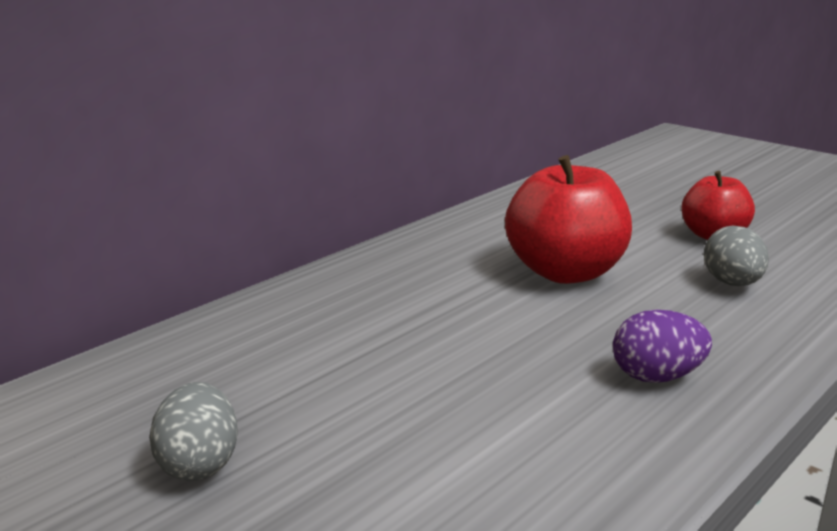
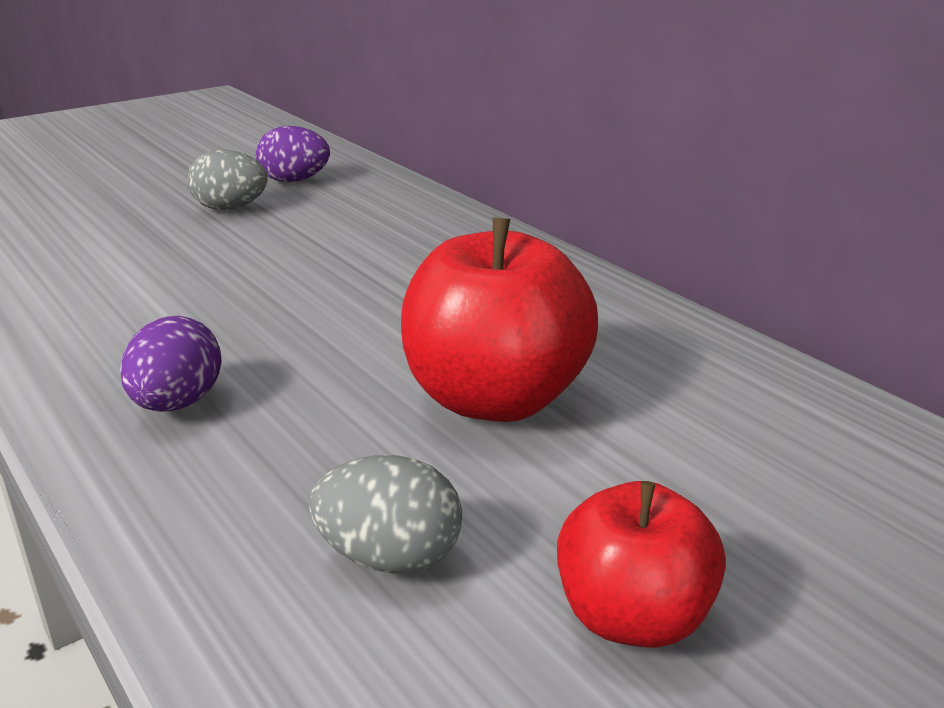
camera: 100 degrees right, 5 degrees up
(87, 436) = (294, 181): none -> purple egg

